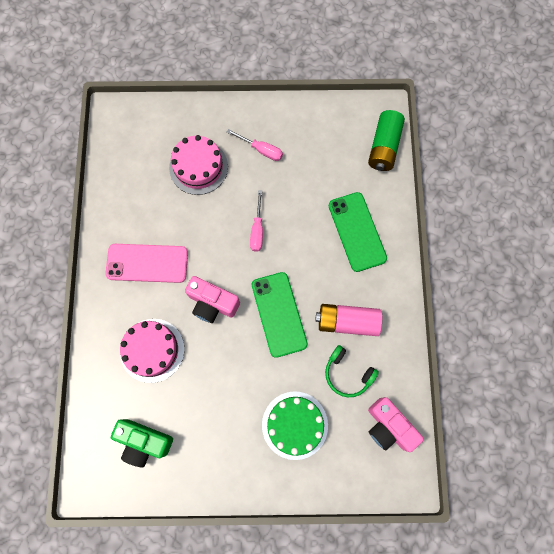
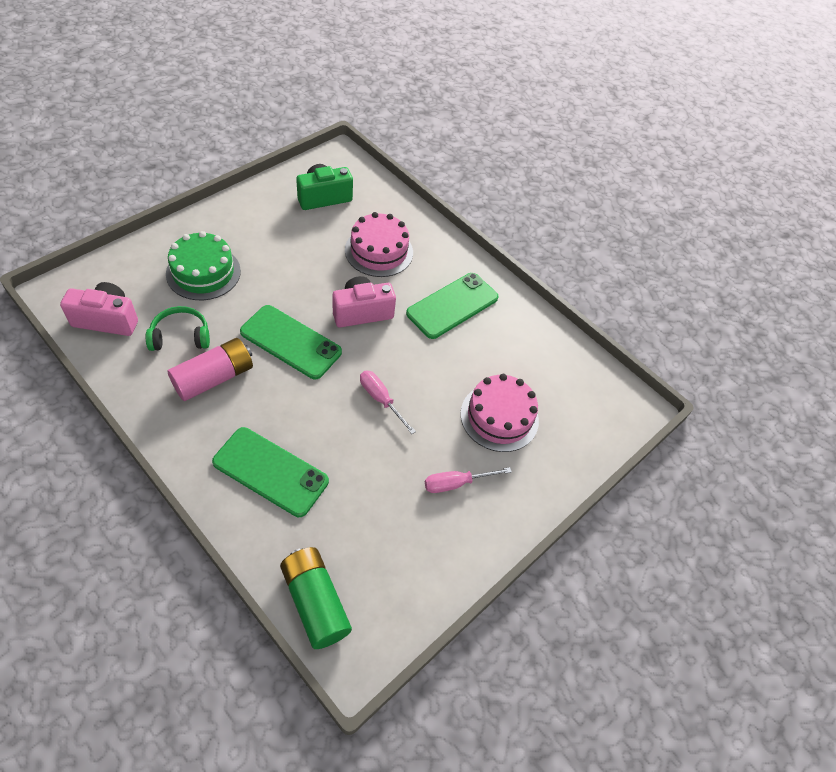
camera: 130 degrees right, 20 degrees down
(147, 263) = (452, 305): pink phone -> green phone

